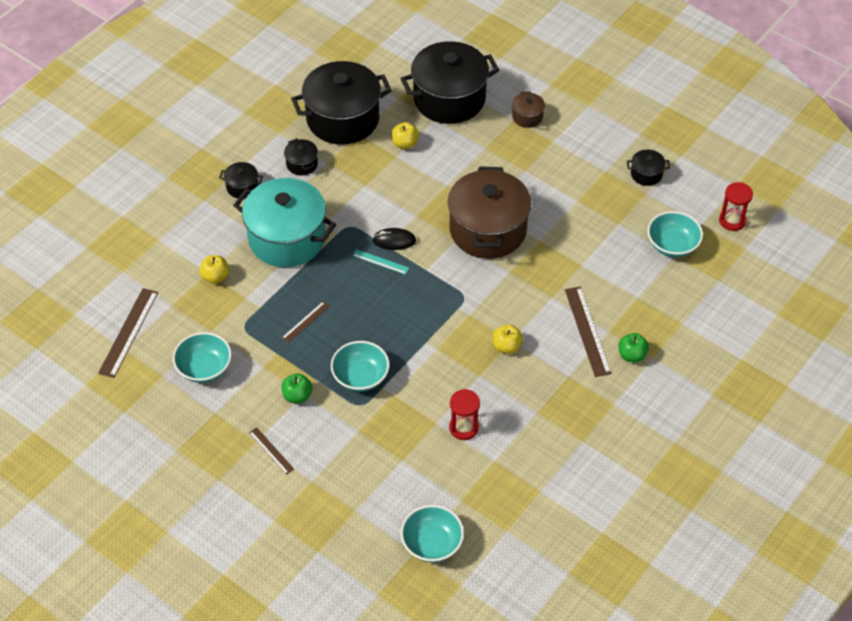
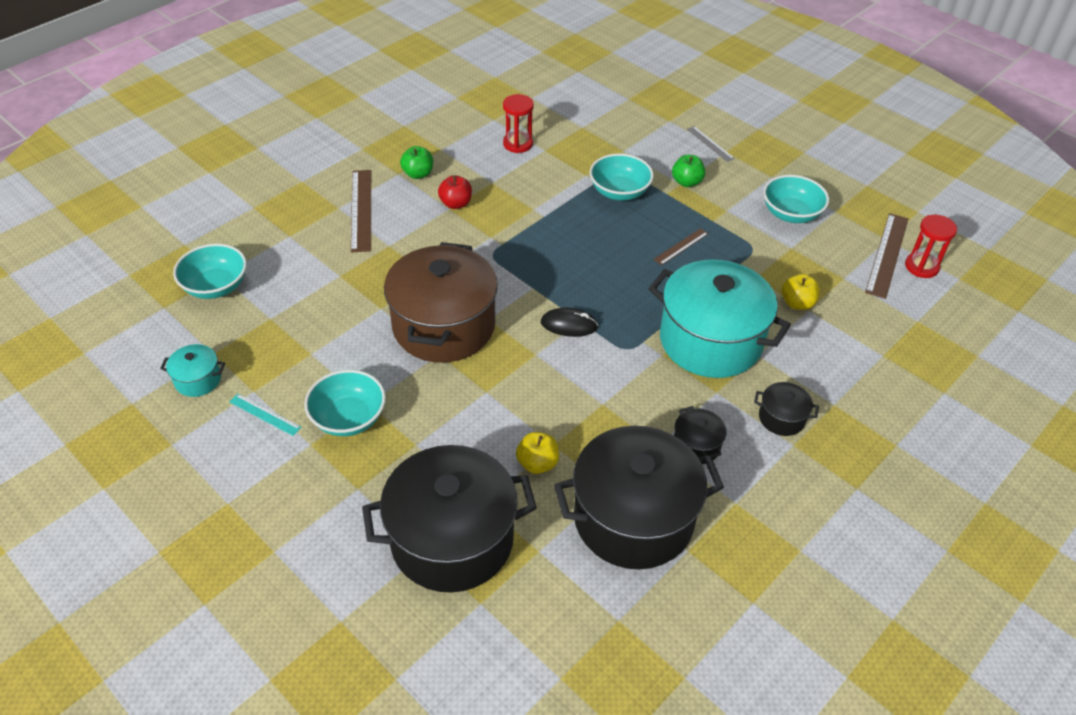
camera: 175 degrees left, 5 degrees down
(271, 450) = (710, 144): brown ruler -> grey ruler
(380, 262) = (588, 301): turquoise ruler -> turquoise ruler (265, 414)
(432, 544) = (562, 74): turquoise bowl -> turquoise bowl (348, 418)
(506, 347) = (456, 204): yellow apple -> red apple
(527, 117) = (334, 491): brown pot -> none
(632, 355) = (323, 185): green apple -> green apple (418, 174)
(646, 174) = (198, 380): black pot -> turquoise pot
(732, 221) = (121, 308): red hourglass -> red hourglass (921, 267)

